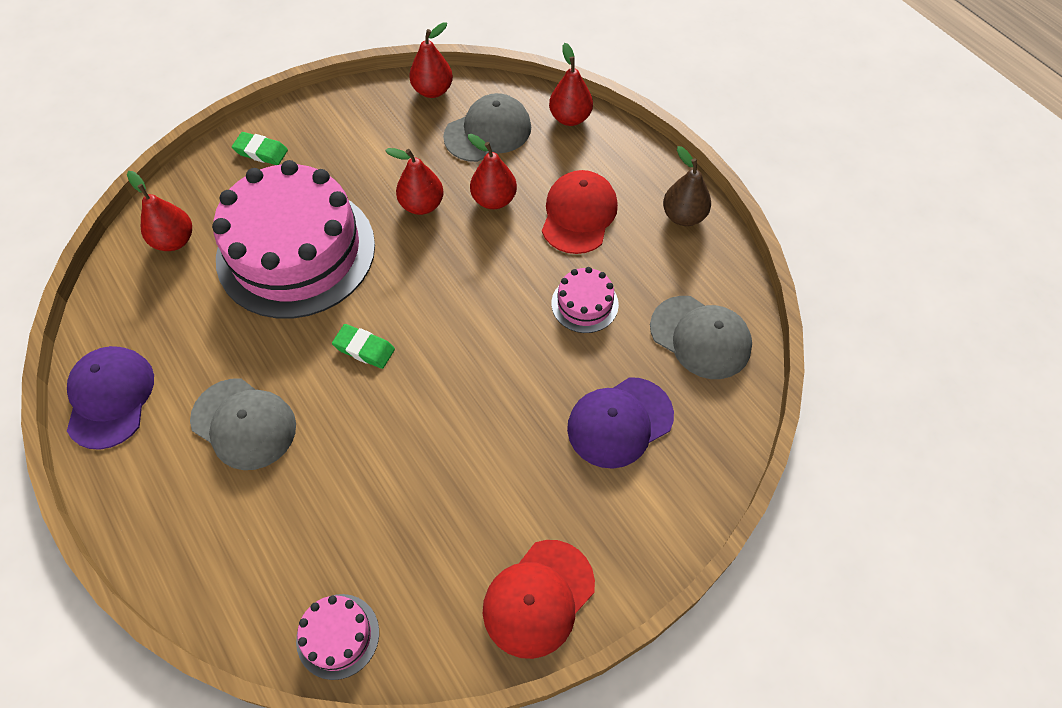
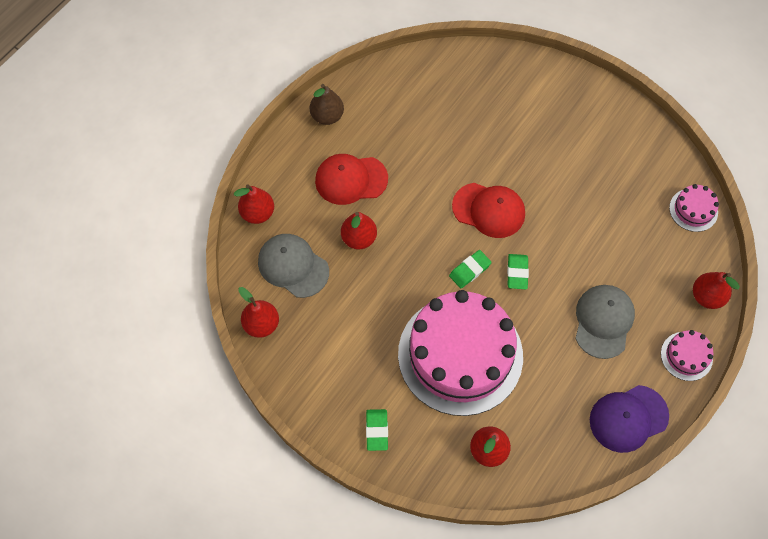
camera: 110 degrees left, 5 degrees up
(395, 297) = (469, 270): none -> green eraser
(422, 205) = (383, 285): red pear -> red pear (707, 297)
(538, 598) = (622, 122): red cap -> red cap (489, 210)
(584, 304) = (424, 154): pink cake -> pink cake (686, 356)
(619, 422) = (500, 112): purple cap -> none
(700, 337) = (422, 85): grey cap -> none

